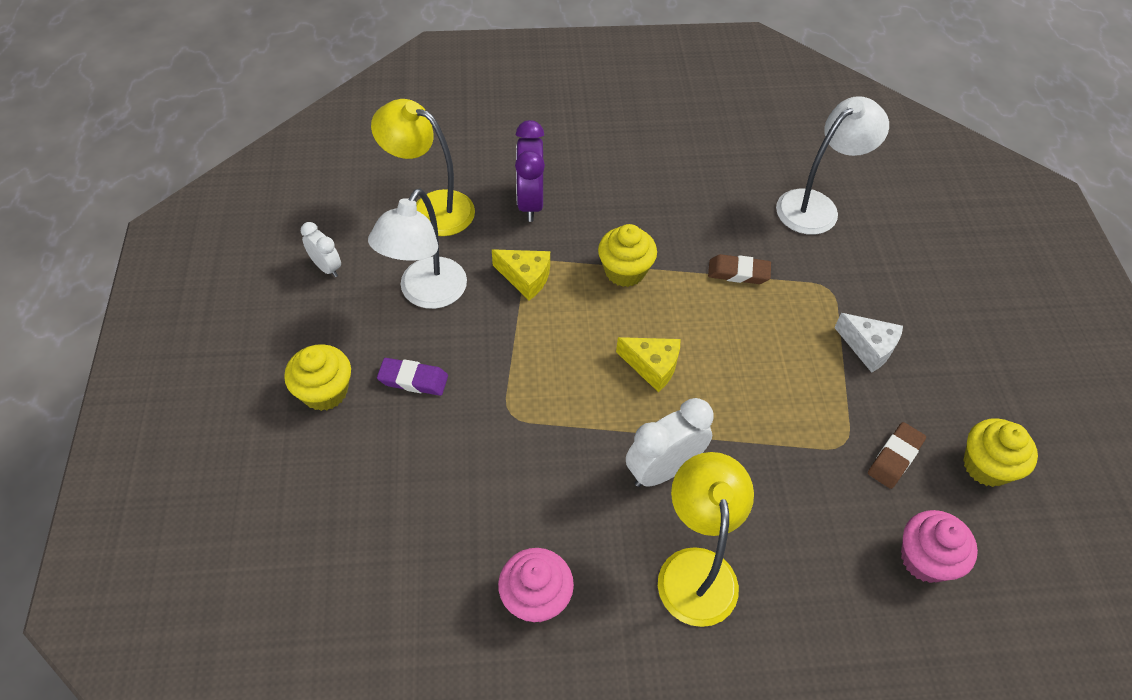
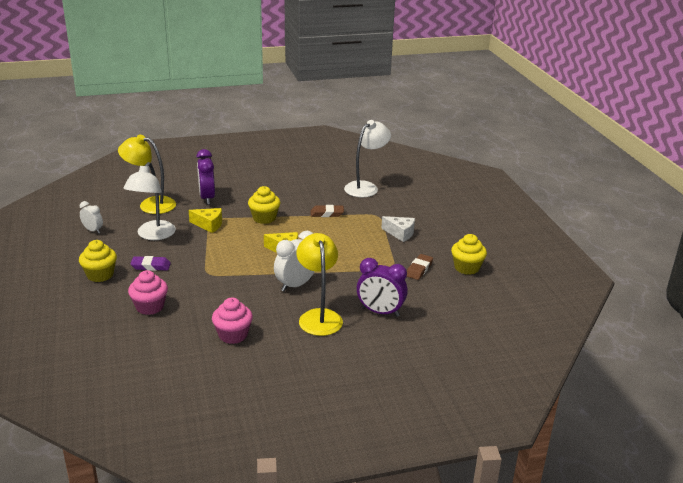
camera: 10 degrees left, 25 degrees down
(811, 573) = (380, 312): none -> purple clock
(925, 559) = (439, 301): pink cupcake -> pink cupcake (150, 307)

